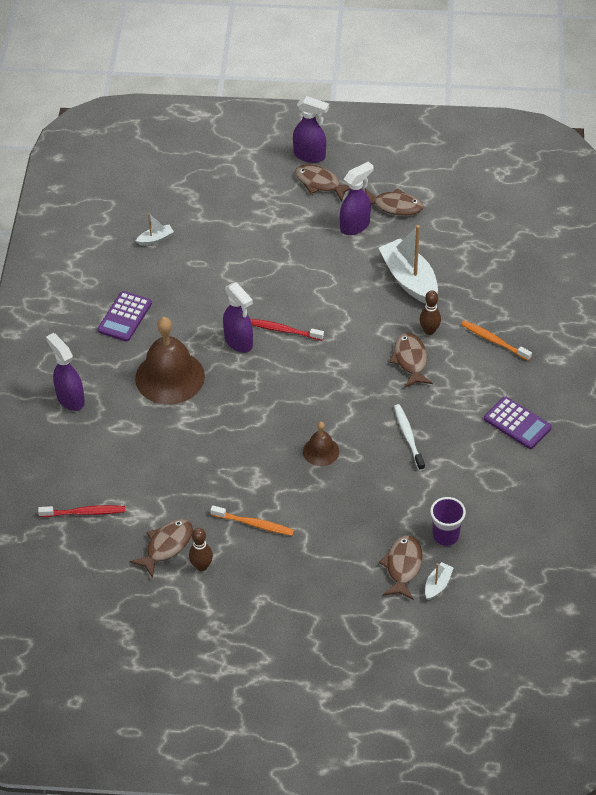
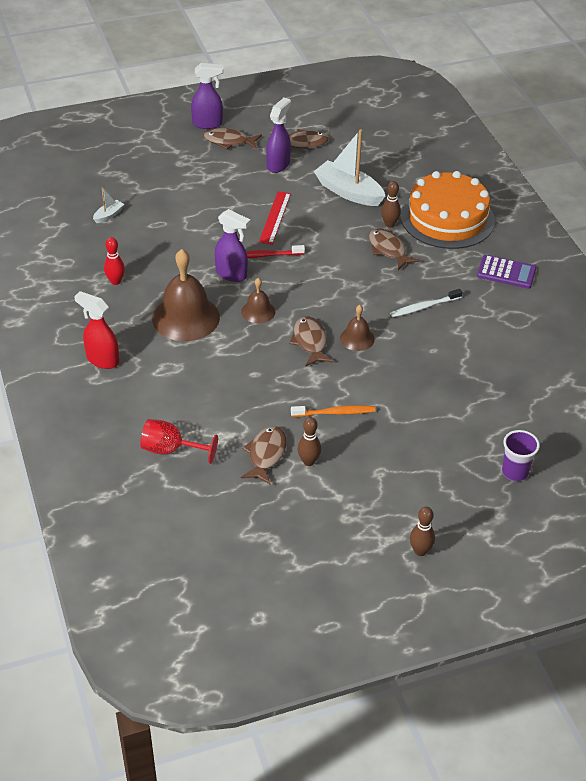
camera: 25 degrees left, 5 degrees down
(70, 399) = (102, 360): purple spray bottle -> red spray bottle
(84, 512) = (171, 450): red toothbrush -> red goblet
(125, 317) = (115, 281): purple calculator -> red bowling pin
(242, 391) = (258, 311): none -> brown bell
(252, 690) = (420, 551): none -> brown bowling pin
(317, 288) = (275, 217): none -> red ruler
(403, 566) = (486, 407): brown fish -> brown fish (310, 342)
(408, 437) = (424, 307): white toothbrush -> white toothbrush turned 75 degrees counterclockwise
(437, 585) = (524, 413): white boat -> none
(445, 536) = (505, 373): purple cup -> purple cup (515, 472)
(494, 341) = (447, 218): orange toothbrush -> orange cake

